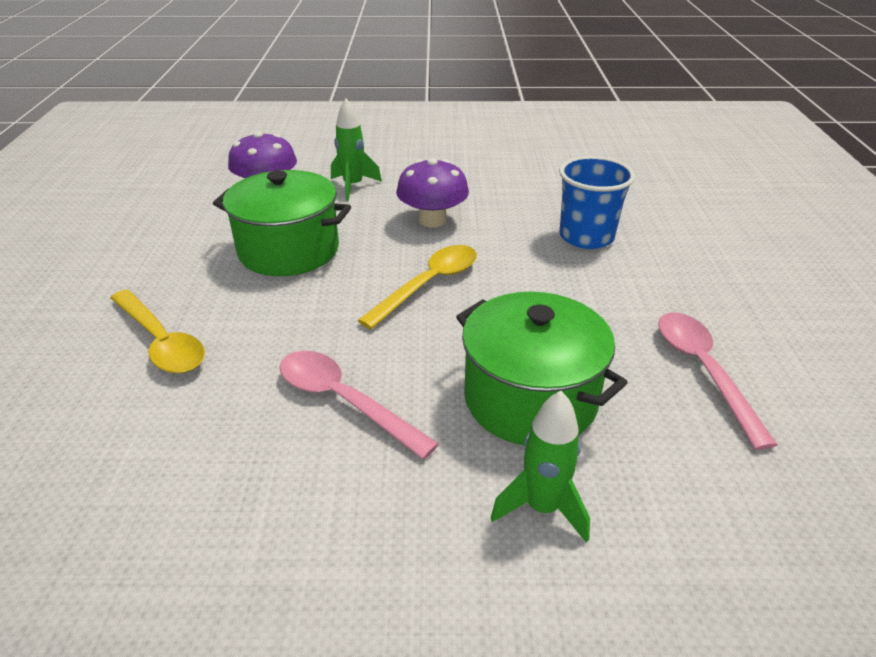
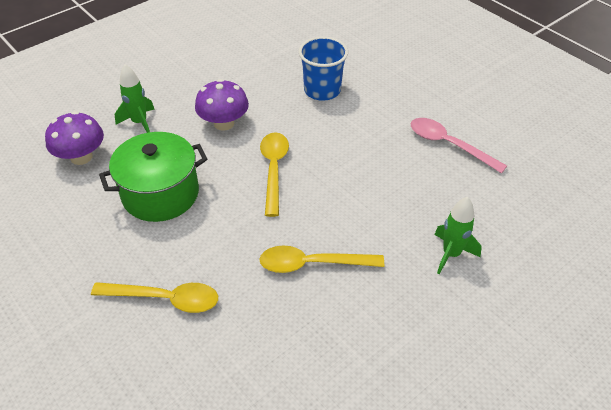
camera: 40 degrees left, 10 degrees up
(344, 401) = (312, 264): pink spoon -> yellow spoon
(530, 399) = (394, 206): green pot -> none

